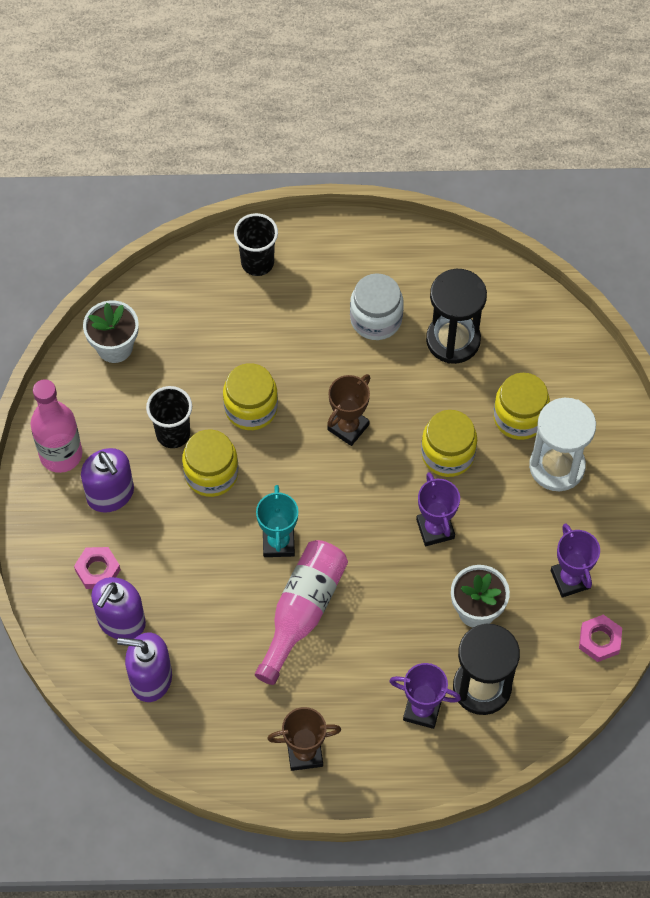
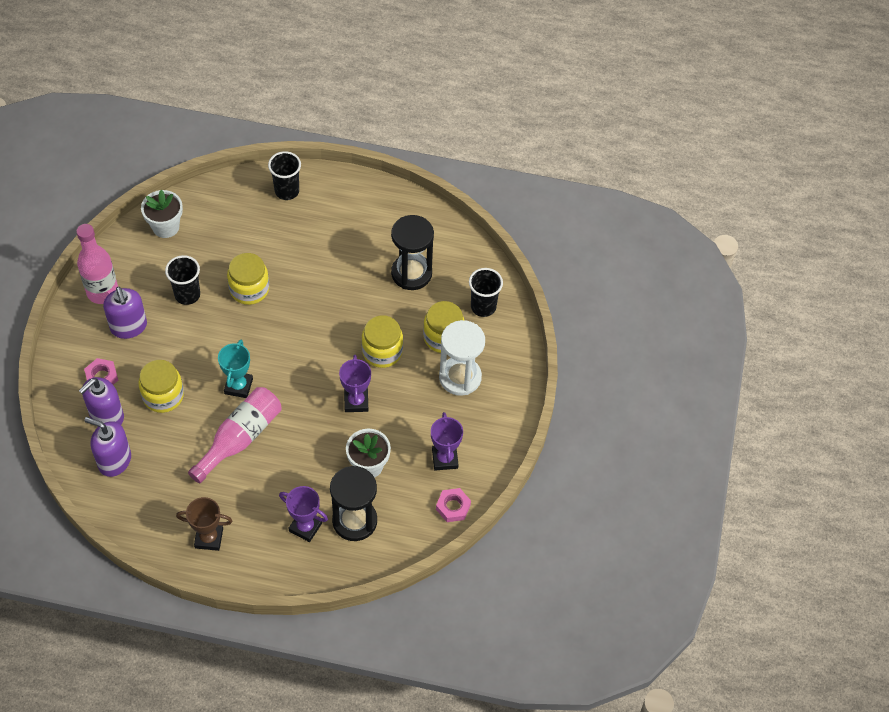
camera: 10 degrees right, 5 degrees down
(211, 474) = (205, 328): yellow jar -> yellow jar (163, 395)
(348, 427) = (315, 317): brown trophy -> none
(376, 319) = (360, 247): white jar -> none
(558, 365) = (483, 307): none -> black cup

